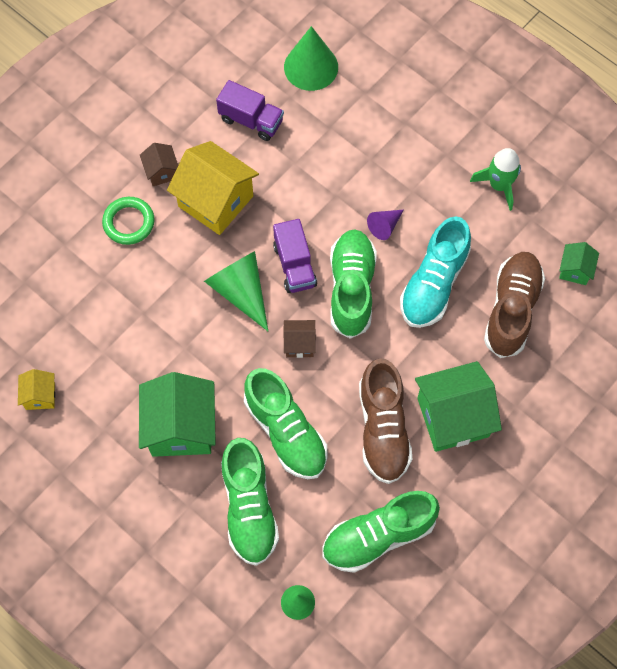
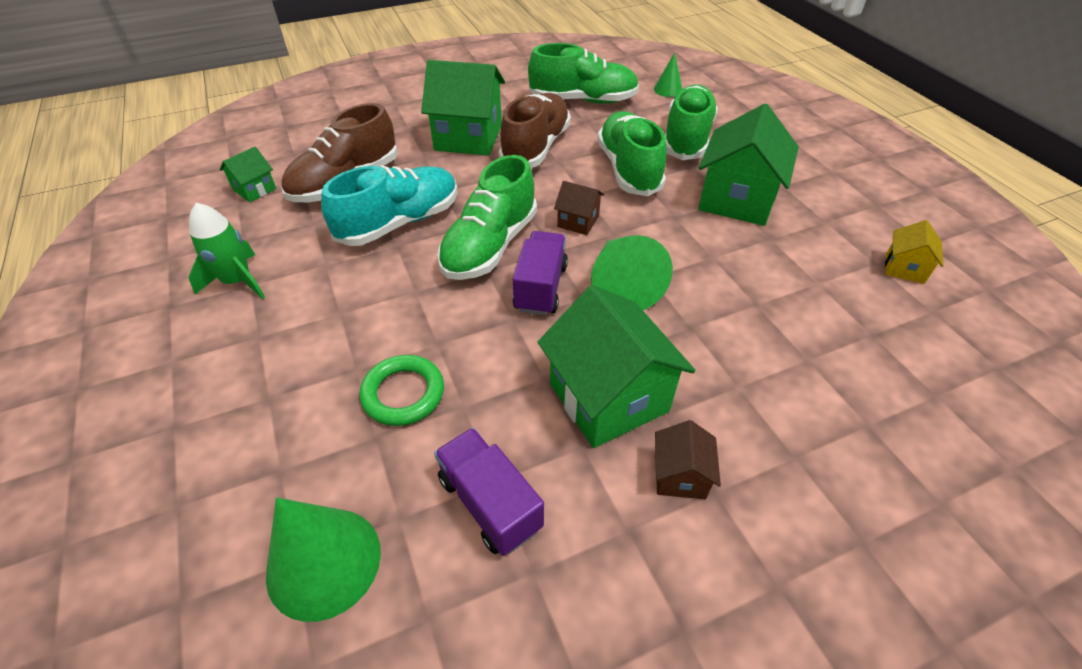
camera: 155 degrees left, 20 degrees down
(129, 222) = (755, 417): green ring -> green ring (403, 393)
(215, 201) = (608, 398): yellow house -> green house
(384, 226) = (405, 289): purple cone -> none

